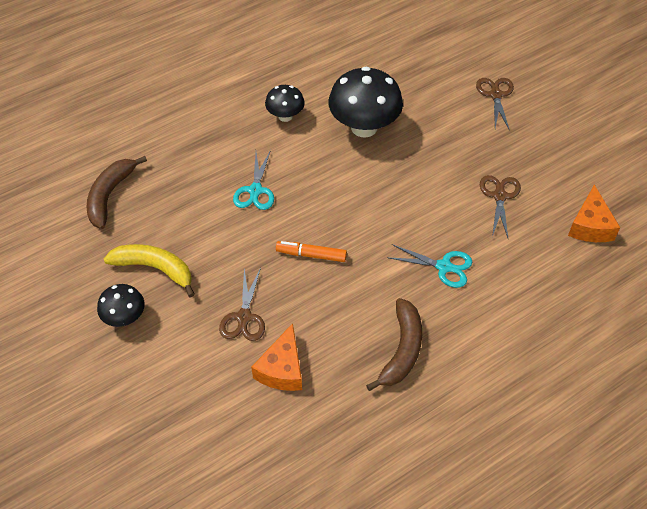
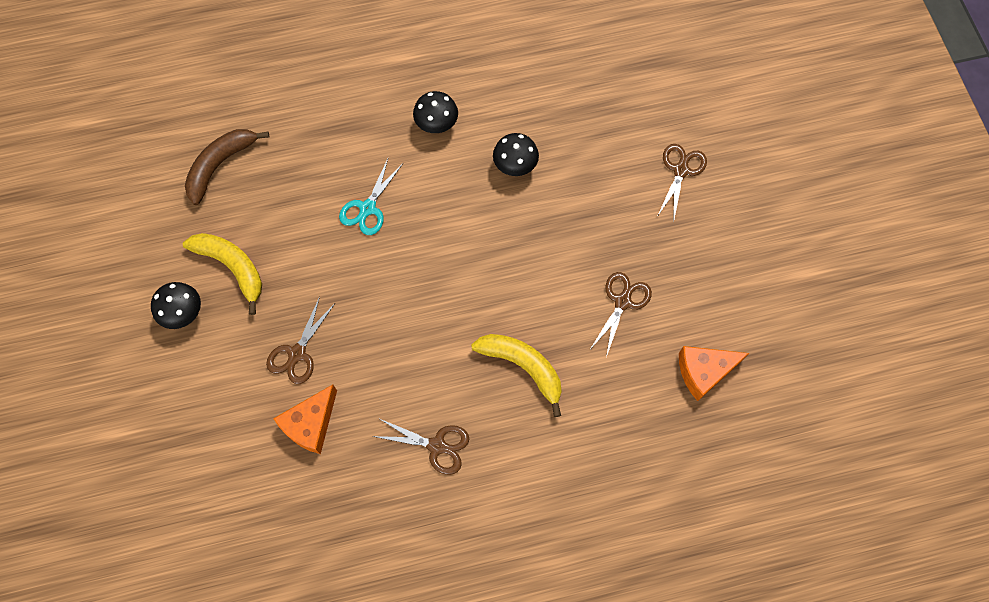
camera: 20 degrees right, 15 degrees up
(311, 255) = (393, 305): orange marker -> none
(364, 127) = (515, 166): black mushroom -> black mushroom, size x0.54
(402, 350) = (437, 446): brown banana -> brown scissors
(444, 267) = (523, 367): turquoise scissors -> yellow banana
(590, 225) = (704, 372): orange cheese -> orange cheese turned 45 degrees clockwise

